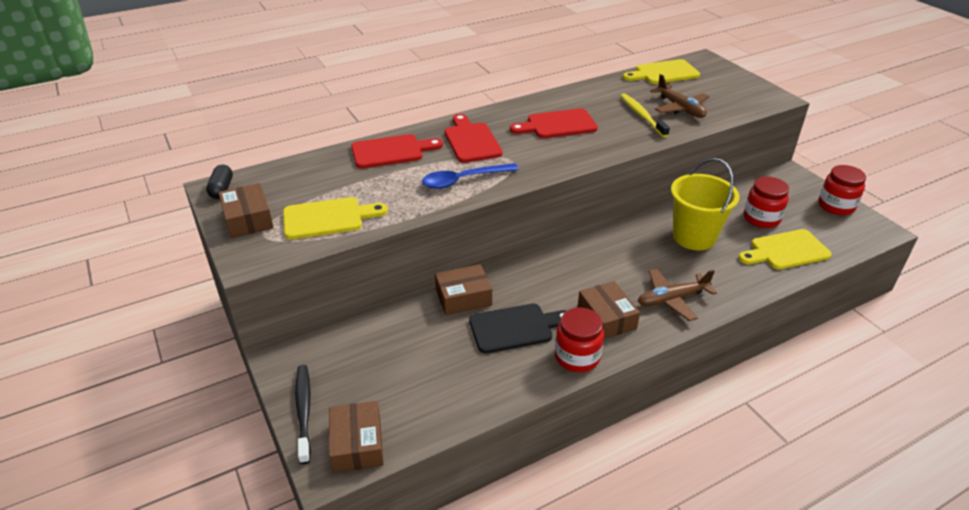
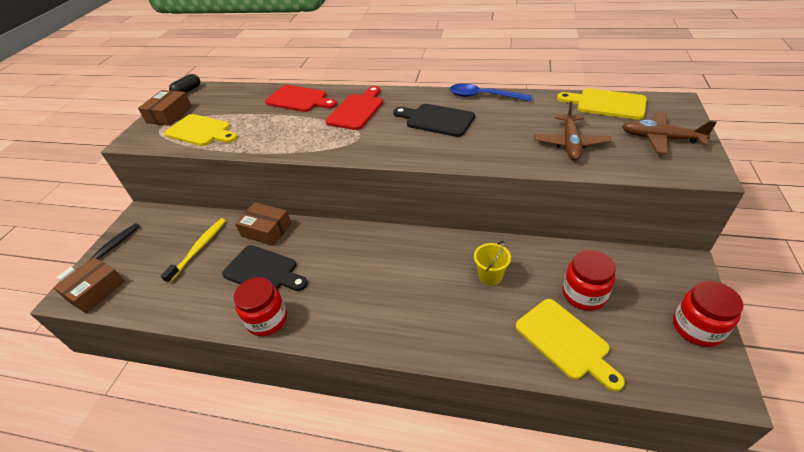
camera: 45 degrees right, 5 degrees up
(463, 180) = (306, 138): blue spoon -> blue spoon (483, 96)
(557, 125) = (436, 120): red cutting board -> black cutting board
(606, 318) = (326, 303): brown box -> none
(642, 115) = (521, 137): yellow toothbrush -> yellow toothbrush (198, 249)
(672, 299) = (394, 320): brown plane -> brown plane (660, 138)
(694, 237) = (490, 276): yellow bucket -> yellow bucket, size x0.52
(786, 251) = (565, 341): yellow cutting board -> yellow cutting board turned 150 degrees counterclockwise

